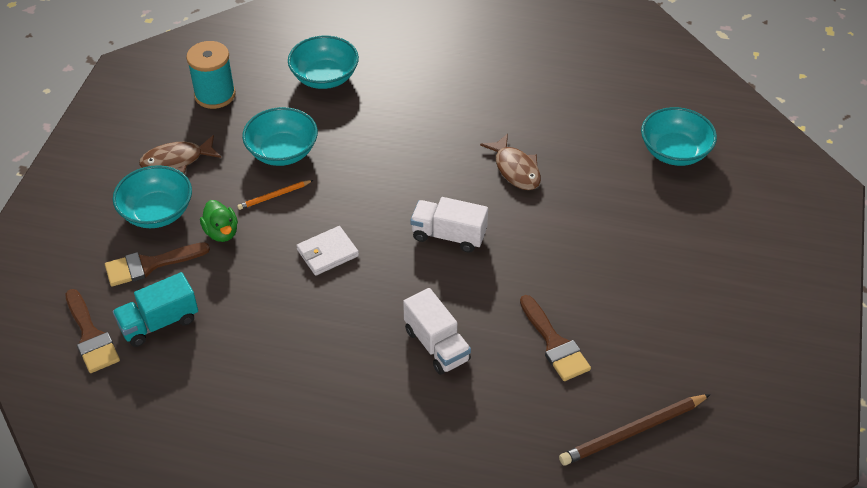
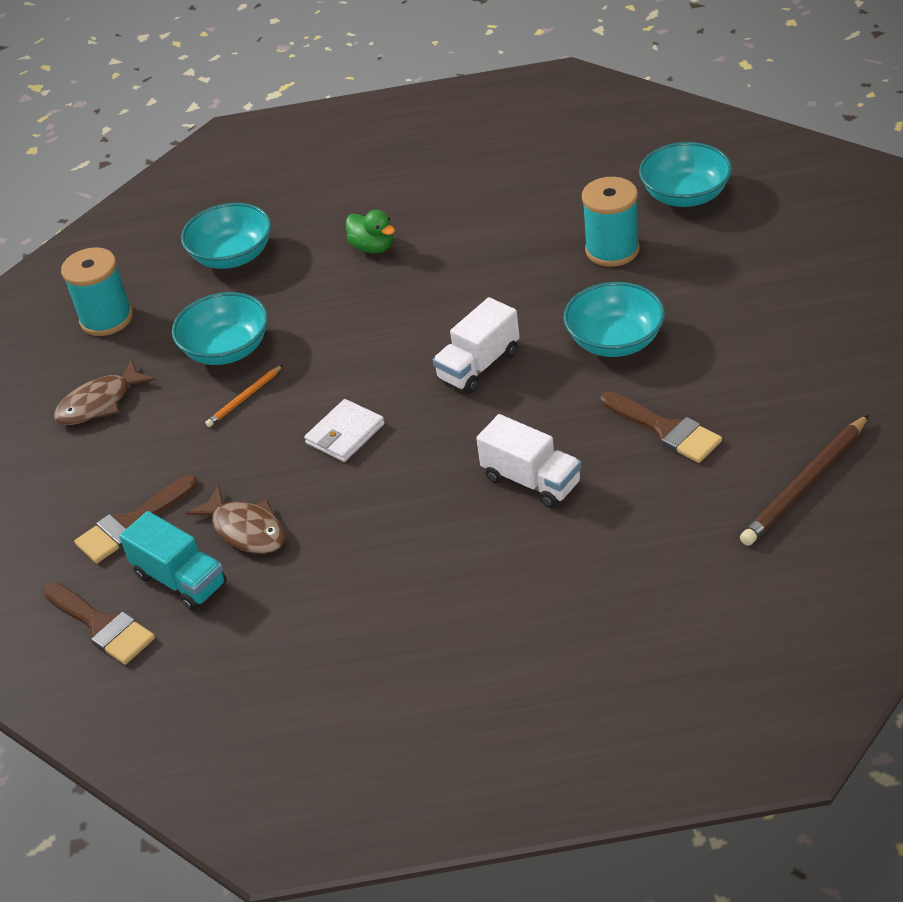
camera: 15 degrees left, 5 degrees down
(157, 212) = (107, 465): turquoise bowl -> turquoise bowl (615, 341)
(159, 323) = (180, 580): turquoise truck -> turquoise truck turned 90 degrees counterclockwise
(221, 232) = (202, 458): green duck -> green duck (373, 247)
(448, 235) = (478, 366): white truck -> white truck turned 45 degrees counterclockwise
(515, 169) = (516, 273): brown fish -> brown fish (246, 530)
(595, 177) = (612, 250): none -> turquoise spool

